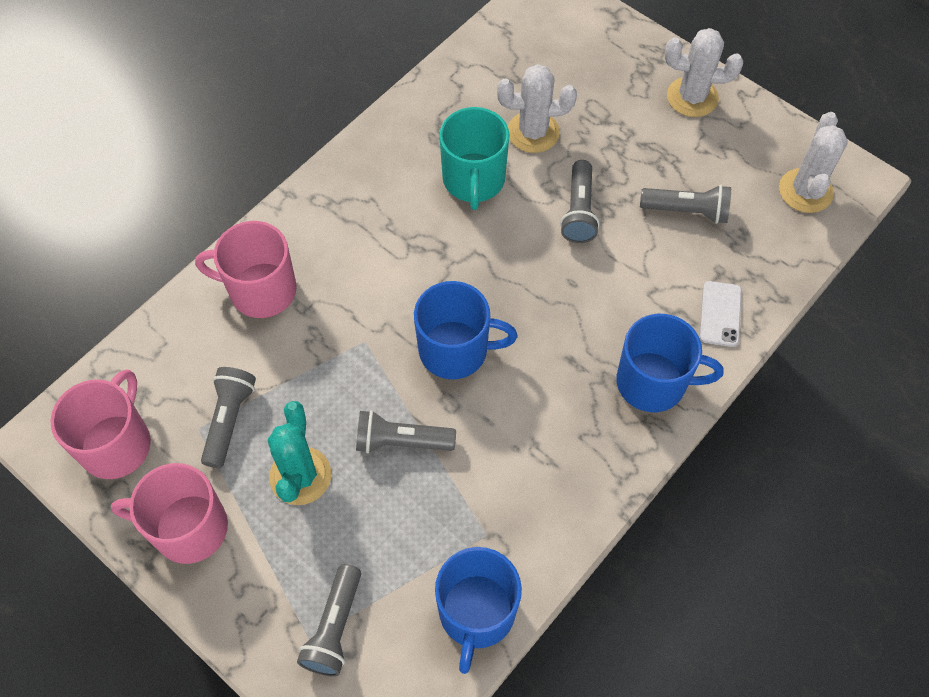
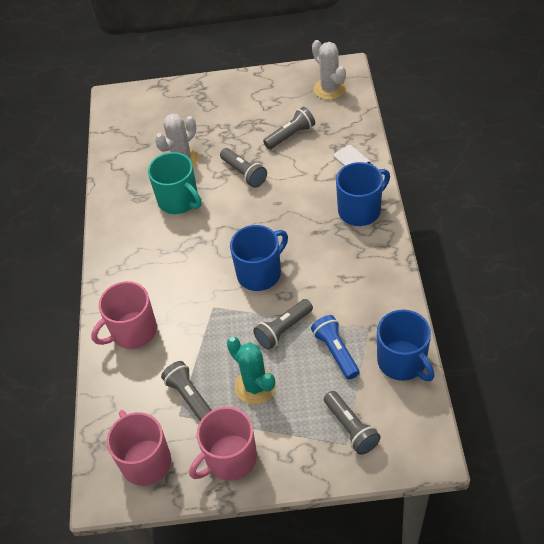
camera: 40 degrees left, 10 degrees down
(422, 524) = (335, 352): none -> blue flashlight
(692, 97) = (236, 91): white cactus -> none

